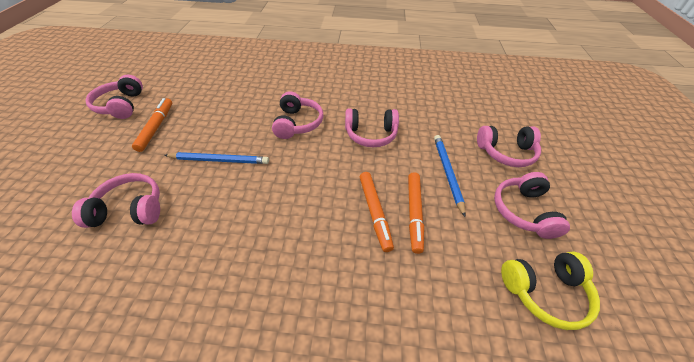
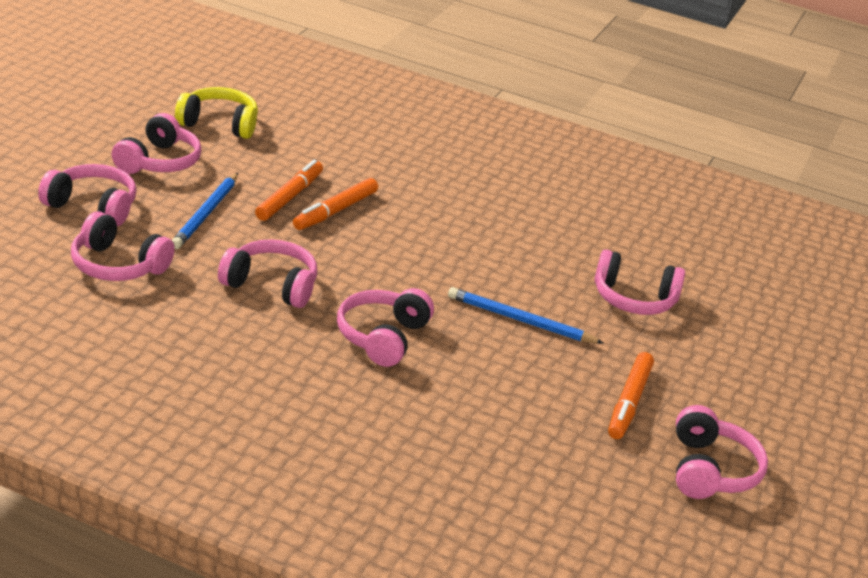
camera: 165 degrees left, 15 degrees down
(374, 212) = (335, 211): orange marker -> orange marker turned 150 degrees counterclockwise
(449, 120) = (117, 265): none -> pink headphones

